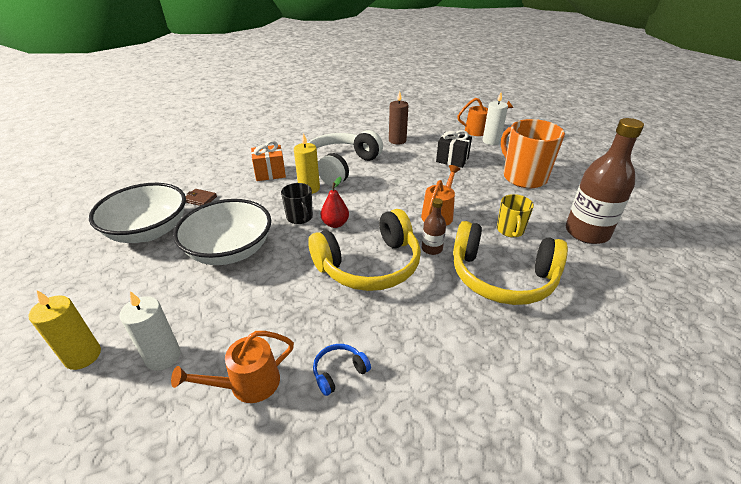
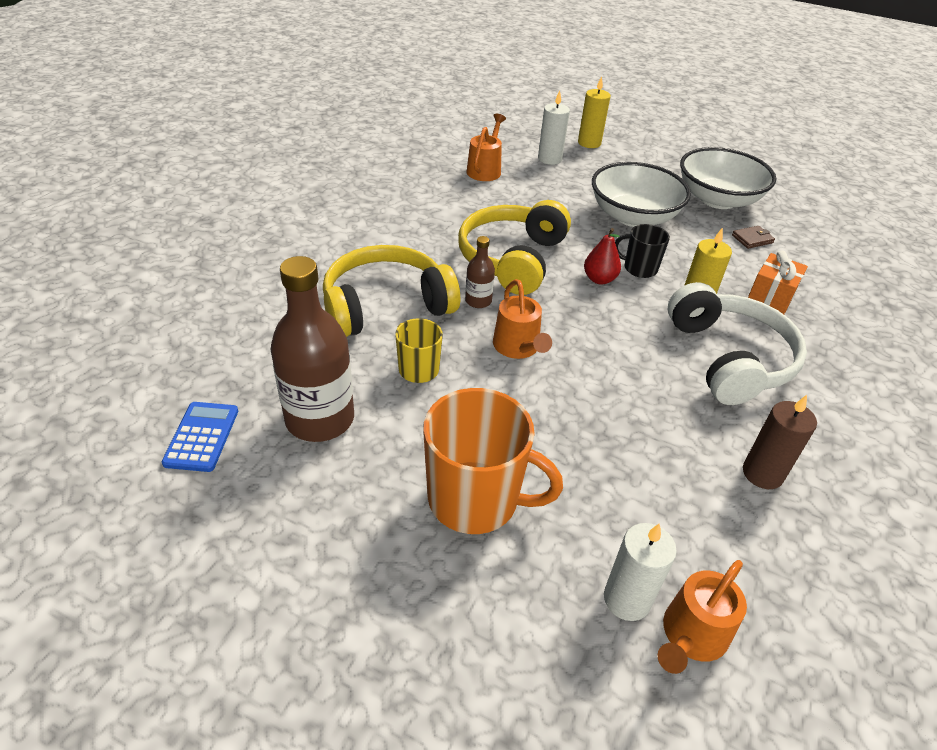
camera: 135 degrees right, 5 degrees up
(339, 372) = (443, 194): blue headphones -> none
(452, 160) = (621, 475): black gift -> none
(666, 254) = (202, 437): none -> blue calculator

